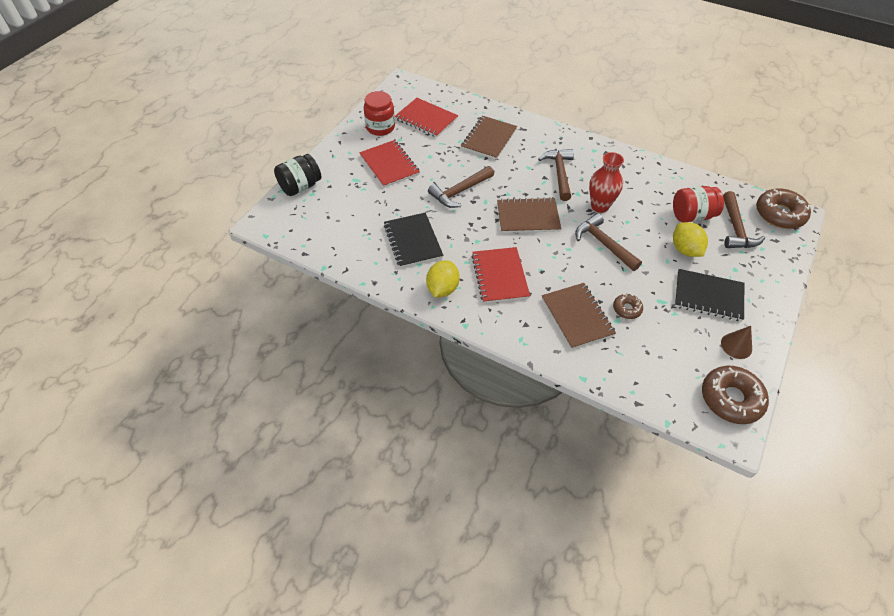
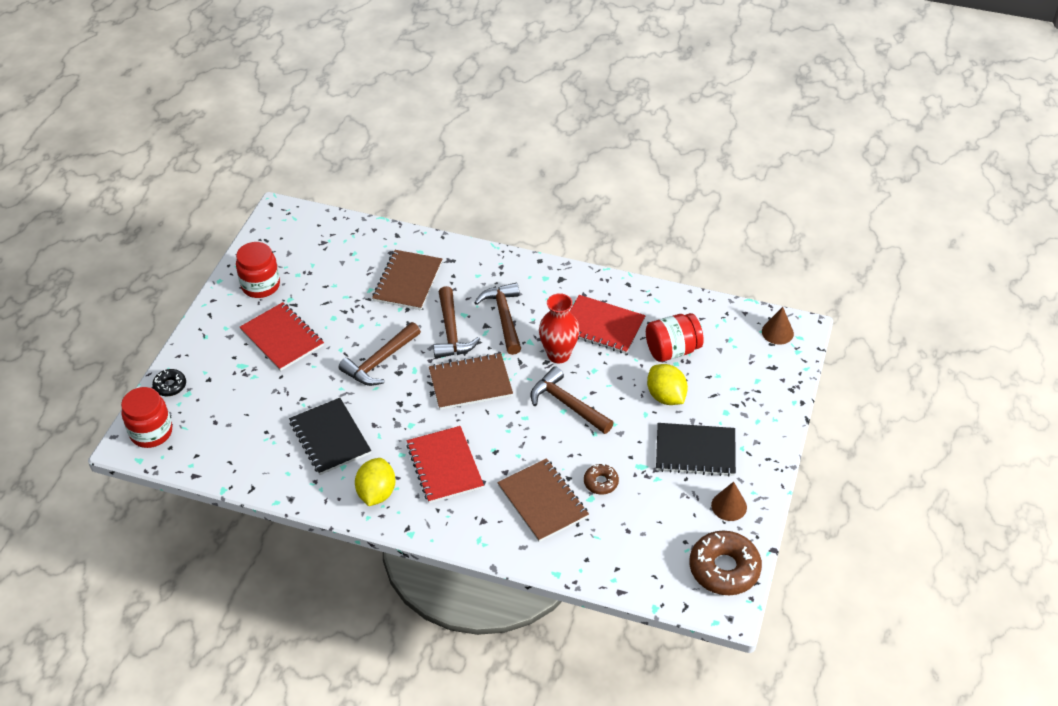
camera: 10 degrees left, 5 degrees down
(279, 217) = (151, 432): none -> red jar
(300, 186) = (170, 386): black jar -> black donut
(426, 119) = (320, 264): red notebook -> red notebook (602, 326)
(736, 228) = (725, 359): brown hammer -> brown hammer (451, 332)
(779, 214) = (777, 332): brown donut -> brown cone

